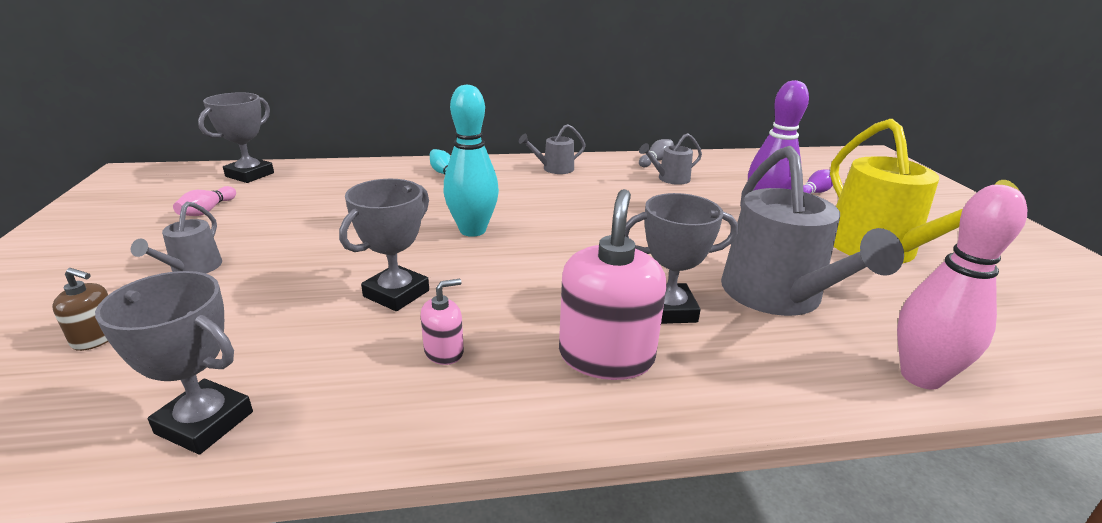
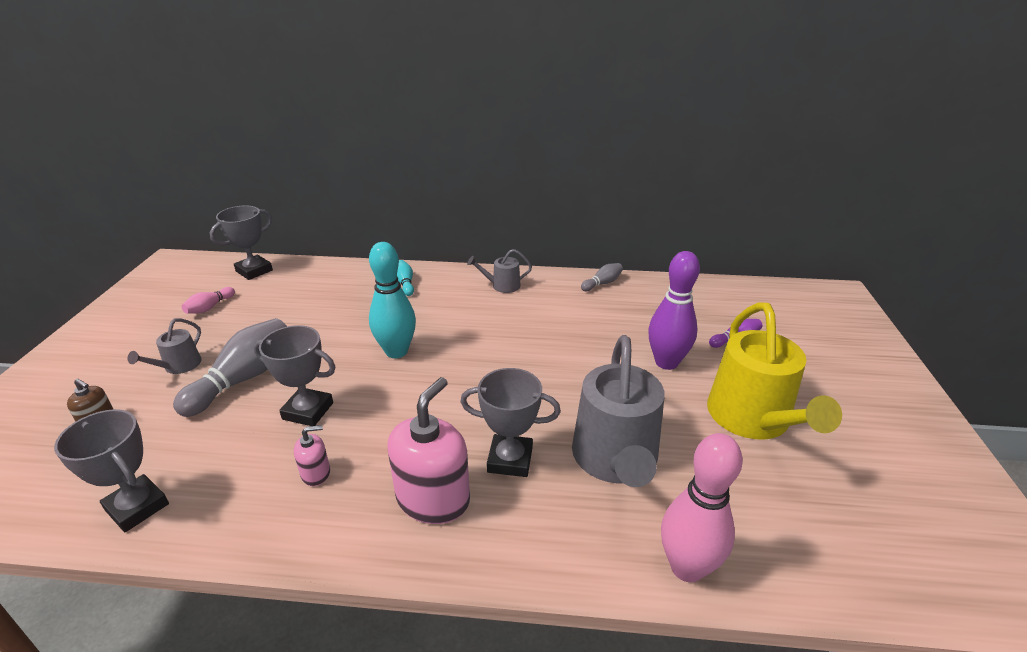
camera: 15 degrees right, 5 degrees up
(292, 272) = (244, 378): none -> grey bowling pin
(396, 293) = (308, 411): grey trophy -> grey trophy turned 60 degrees clockwise
(670, 179) = (602, 308): grey watering can -> none

